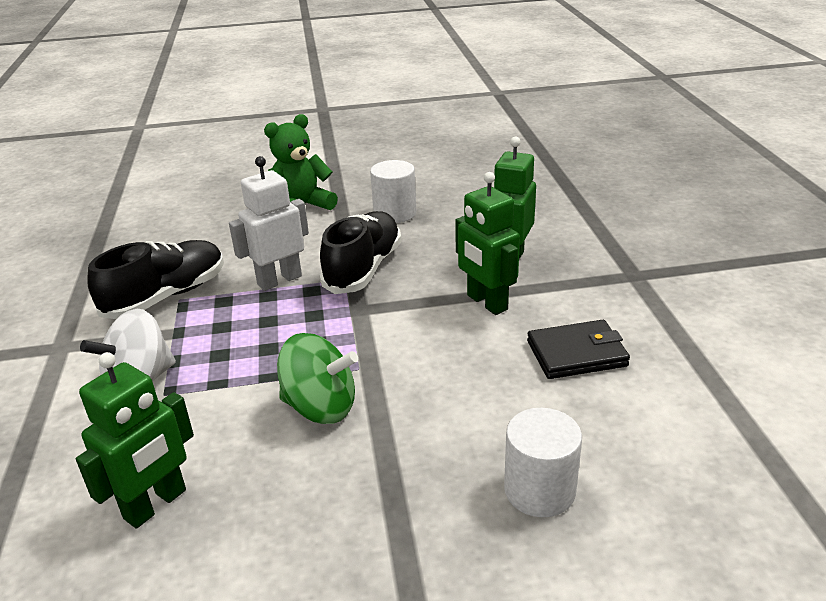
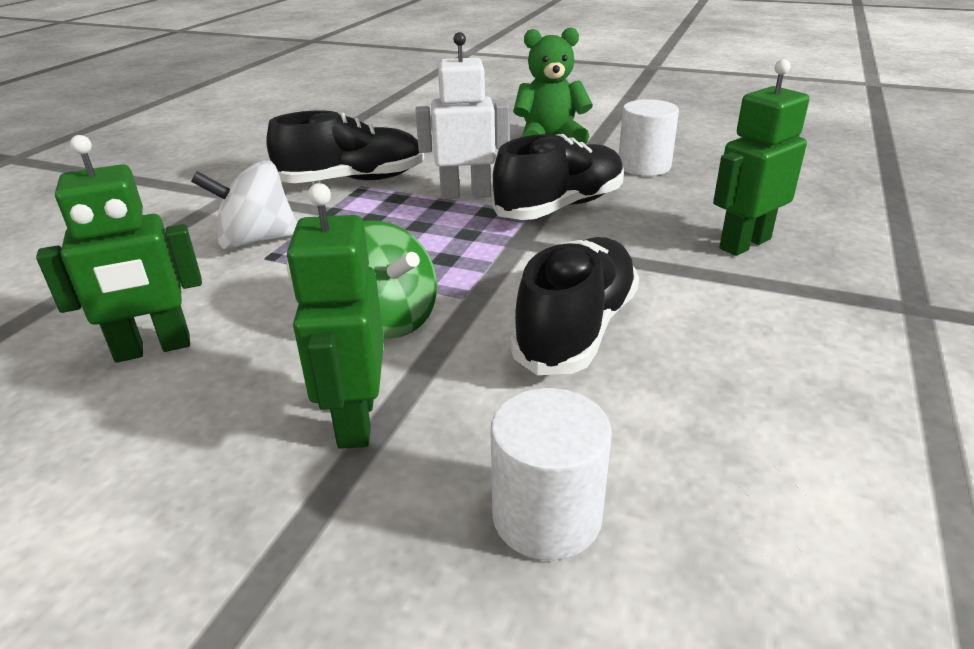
camera: 30 degrees right, 0 degrees up
(457, 364) = (576, 329): none -> black shoe
(486, 302) = (673, 278): green robot -> green robot (355, 420)
(576, 354) = (747, 372): black wallet -> none

